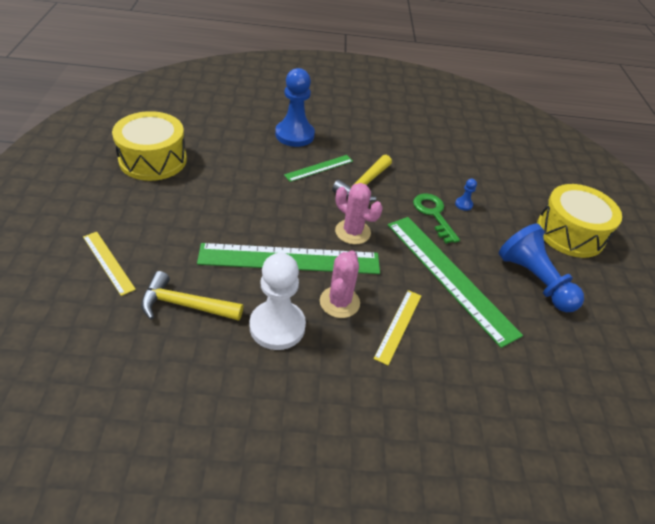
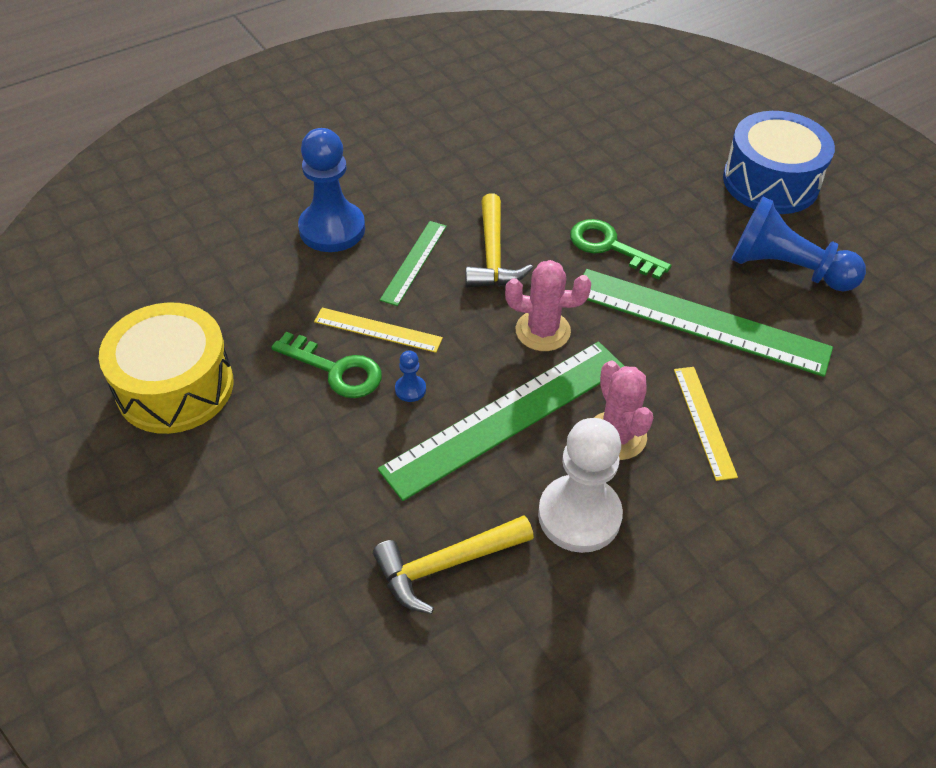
camera: 30 degrees left, 5 degrees up
(108, 262) = (284, 577): yellow ruler -> yellow ruler (378, 330)
(230, 192) = (336, 370): none -> green key
(463, 204) = (630, 212): blue pawn -> blue pawn (410, 389)
(570, 233) = (770, 182): yellow drum -> blue drum

